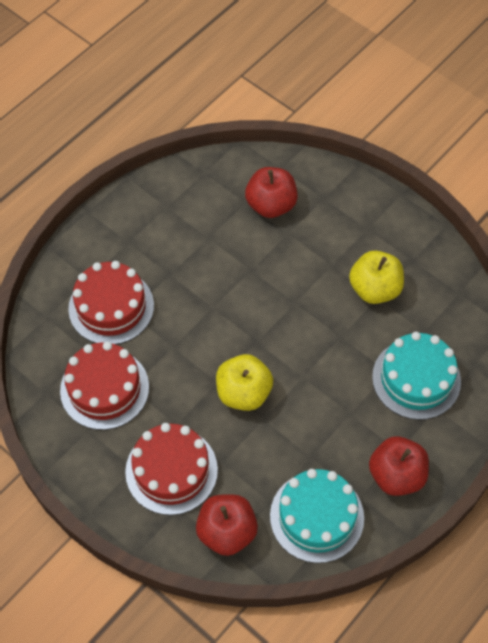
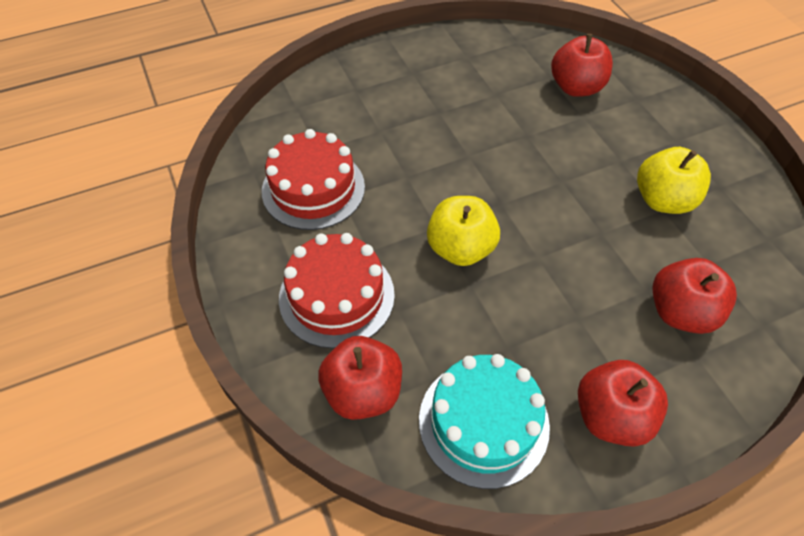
camera: 25 degrees right, 5 degrees down
(111, 307) = (363, 120): red cake -> none
(416, 379) = (680, 312): turquoise cake -> red apple

